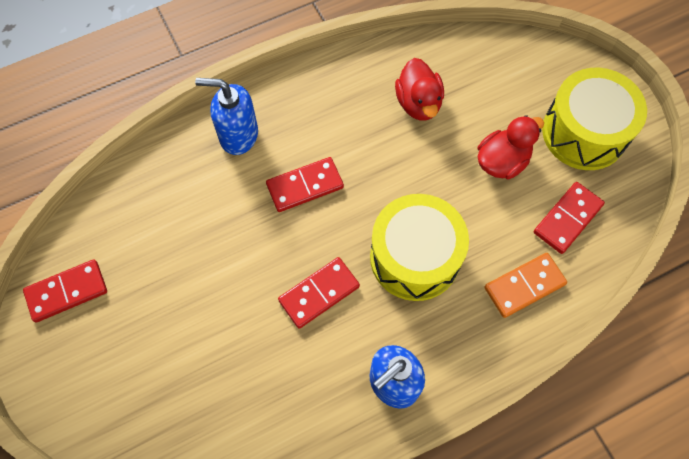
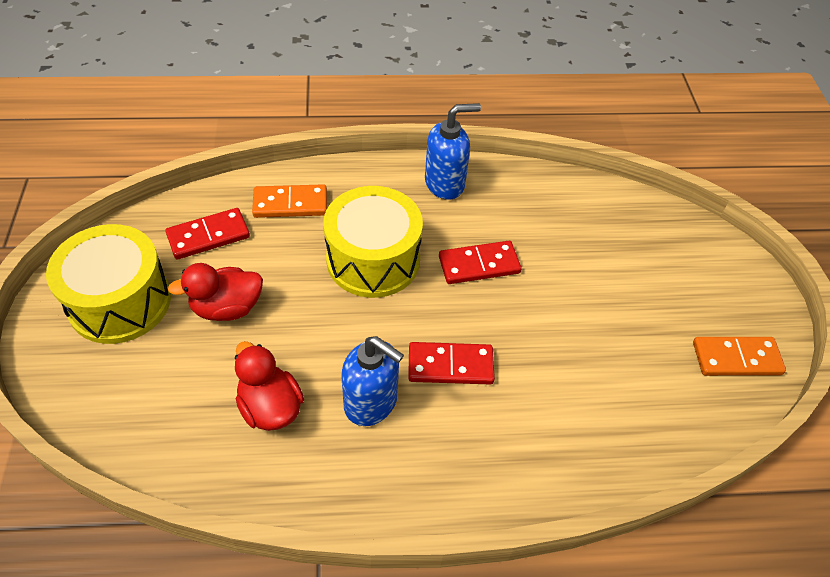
camera: 160 degrees left, 15 degrees down
(67, 292) = (736, 358): red domino -> orange domino
(238, 135) = (506, 456): blue soap dispenser -> blue soap dispenser (371, 402)
(418, 103) = (270, 407): red duck -> red duck turned 45 degrees counterclockwise

